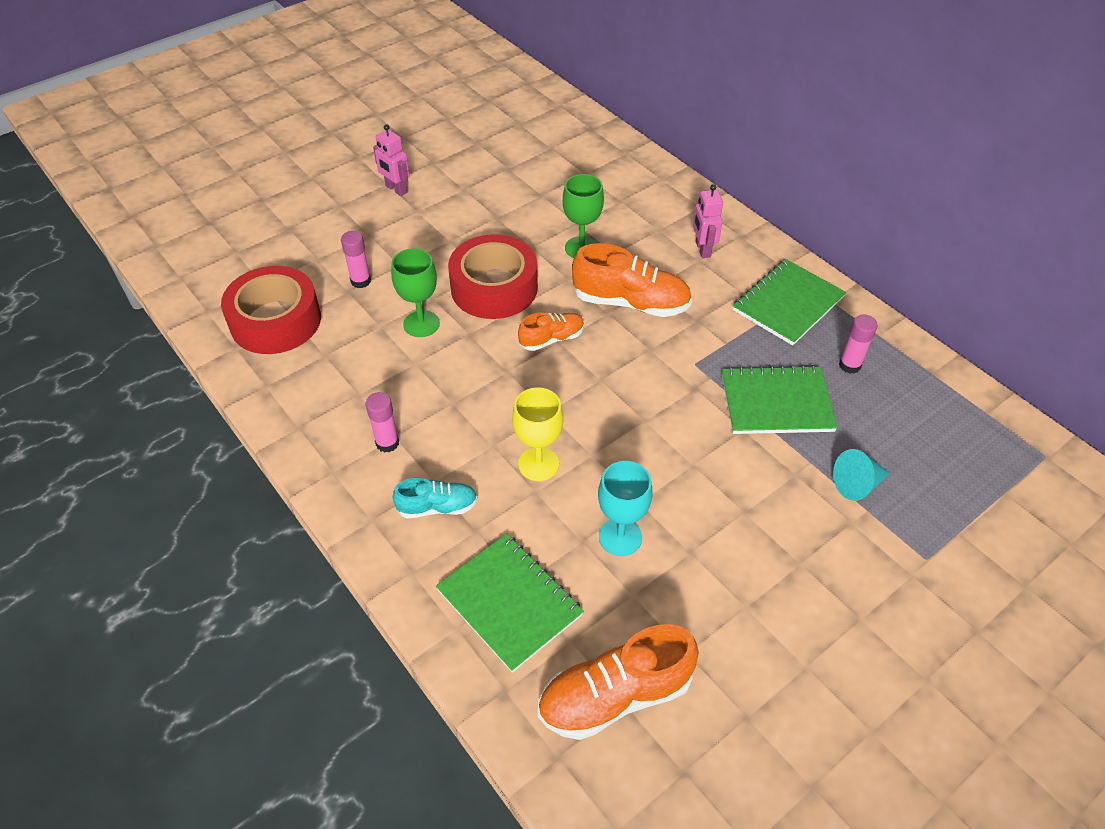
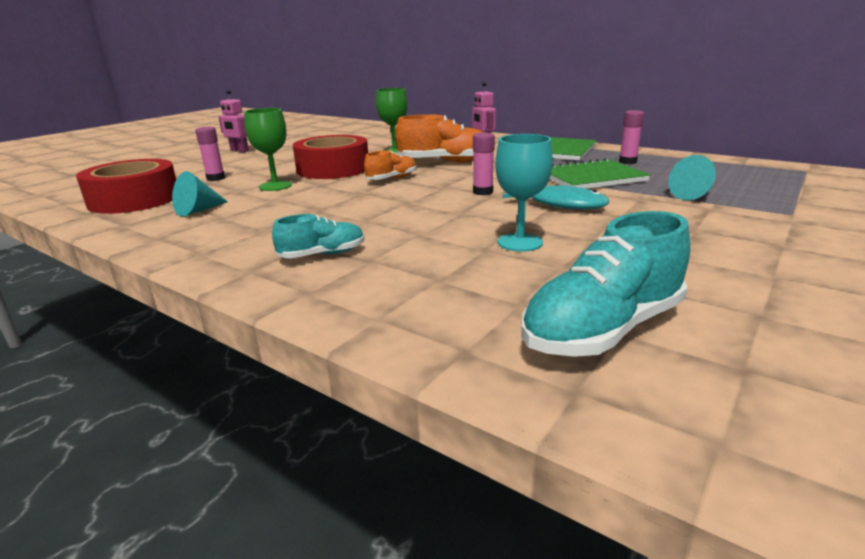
camera: 15 degrees left, 25 degrees down
(337, 370) = (198, 210): none -> turquoise cone
(387, 443) = (257, 233): pink glue stick -> pink glue stick (483, 192)
(509, 603) = (432, 292): green notebook -> none
(538, 464) = (414, 223): yellow goblet -> none
(615, 696) = (603, 329): orange shoe -> turquoise shoe
(703, 464) = (560, 204): none -> turquoise fish

